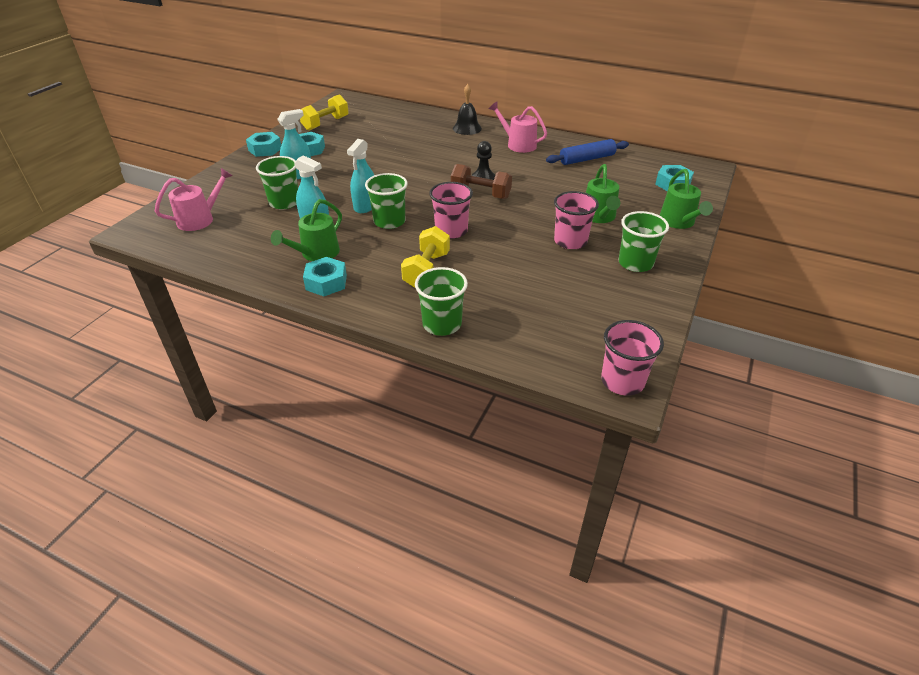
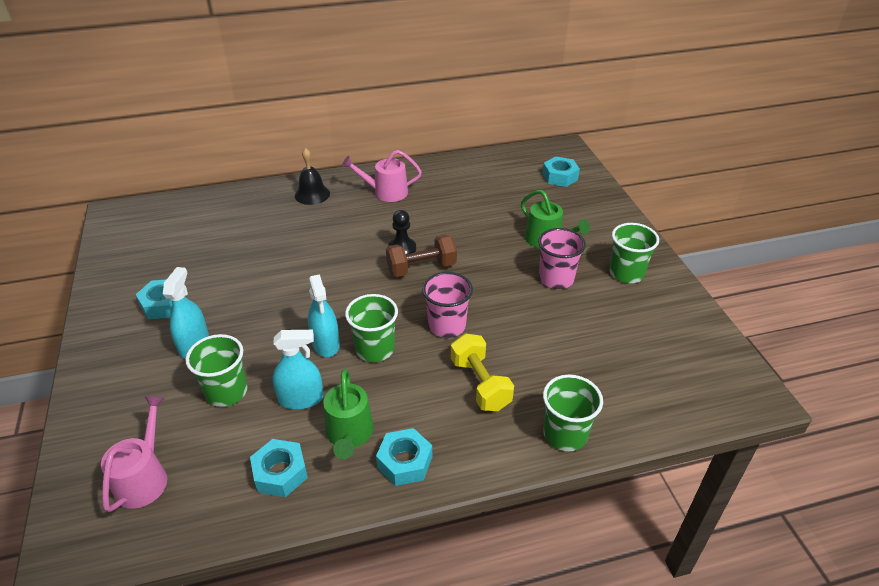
camera: 40 degrees left, 0 degrees up
(265, 149) = (102, 332): turquoise nut -> turquoise nut (280, 473)
(325, 123) = (138, 259): yellow dumbbell -> none
(587, 159) = (465, 181): blue rolling pin -> none
(622, 381) = (747, 393): pink cup -> none
(679, 222) = (607, 214): green watering can -> none

